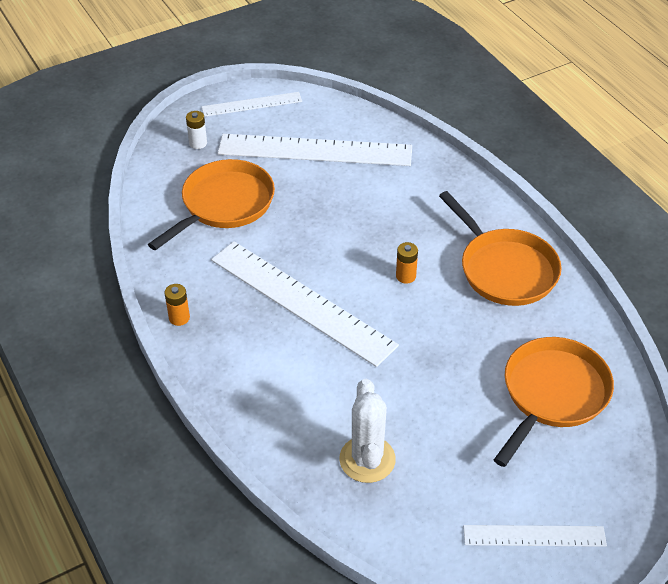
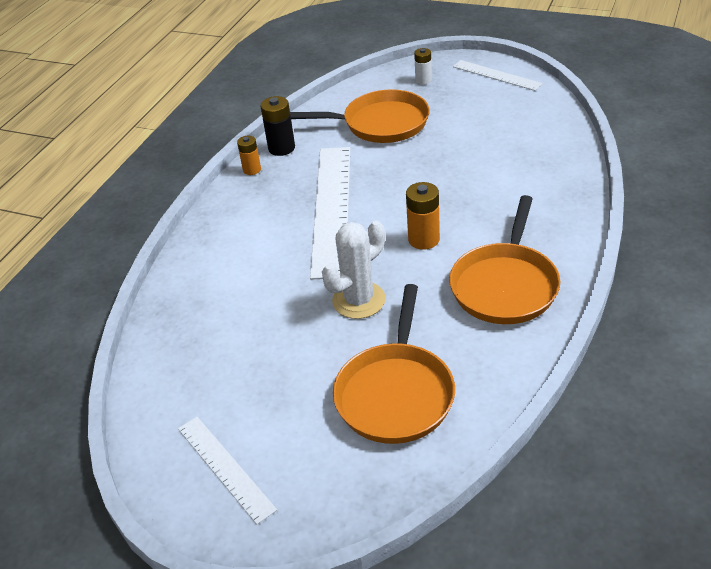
camera: 55 degrees right, 5 degrees down
(173, 281) = (281, 148): none -> black battery
(315, 150) = (493, 125): white ruler -> none
(367, 459) = (213, 327): white cactus -> white cactus (359, 300)
(406, 276) = (424, 239): orange battery -> orange battery, size x1.52
(552, 394) = (396, 393): orange pan -> orange pan turned 105 degrees clockwise

